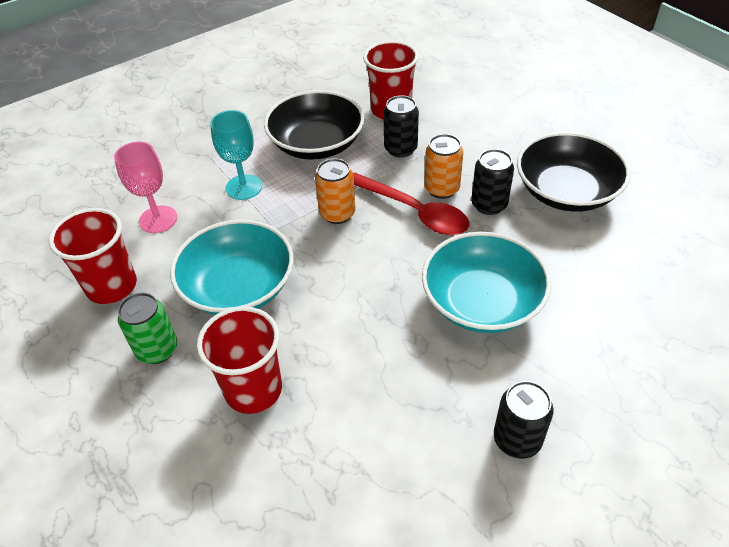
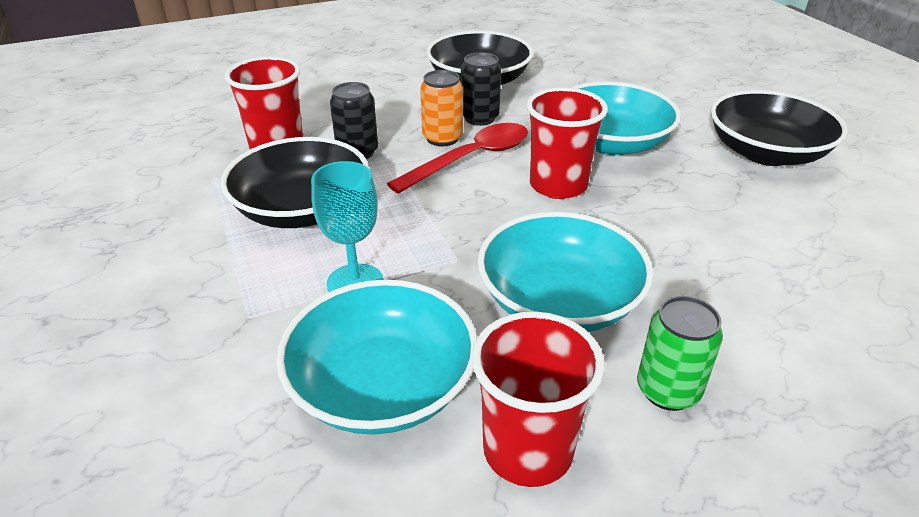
camera: 80 degrees left, 10 degrees down
(158, 219) = (382, 385): pink goblet -> turquoise bowl
(253, 390) = (730, 300): red cup -> red cup (558, 185)
(337, 214) = (451, 208): orange can -> none
(517, 439) = (766, 153): black can -> black bowl

